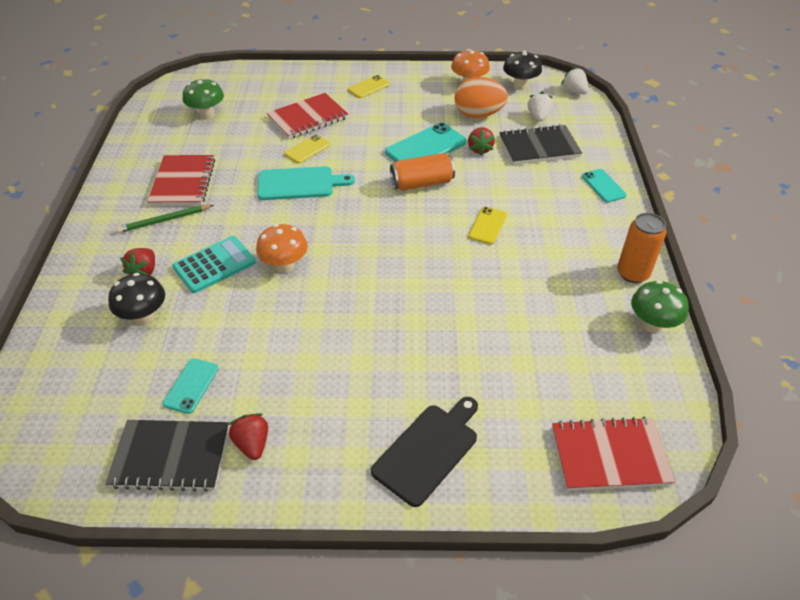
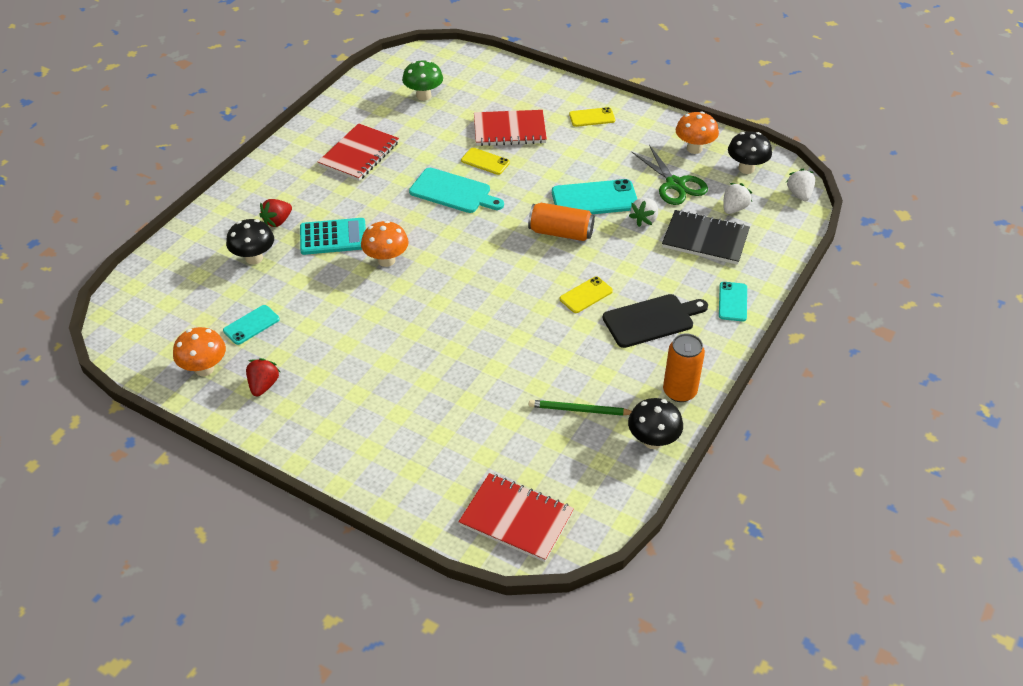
camera: 30 degrees right, 0 degrees up
(164, 220) = (321, 183): green pencil -> green pencil (580, 410)
(171, 457) = (204, 369): black notebook -> orange mushroom
(307, 149) = (485, 161): yellow phone -> yellow phone turned 45 degrees clockwise
(428, 450) = (382, 449): black cutting board -> black cutting board (651, 320)
(478, 114) = (675, 184): orange egg -> green scissors
(479, 149) = (644, 220): red strawberry -> white strawberry
(652, 325) = (653, 441): green mushroom -> black mushroom

